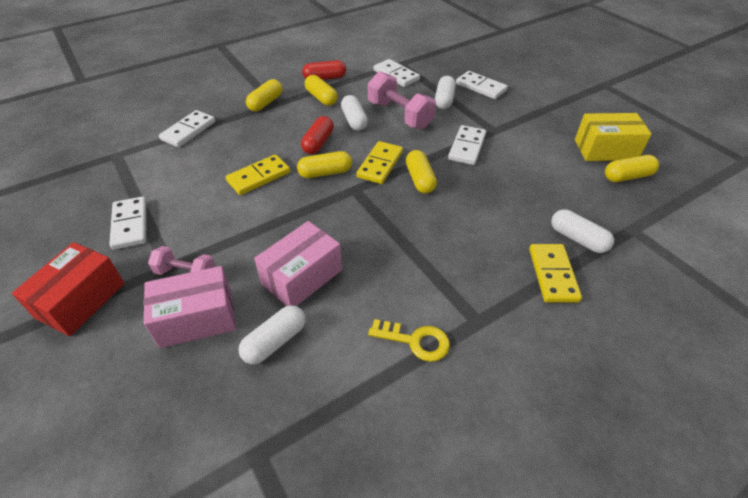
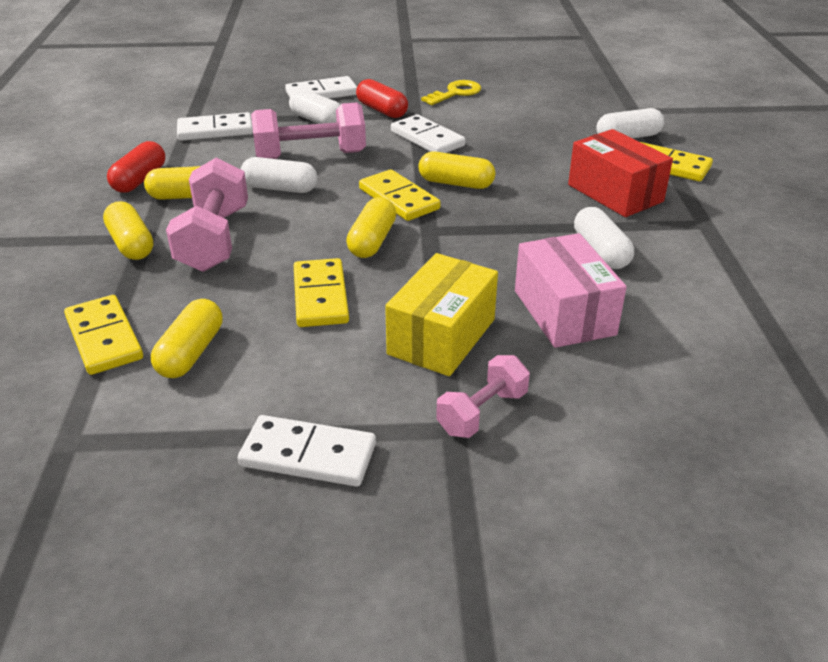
camera: 60 degrees left, 10 degrees down
(81, 300) = (460, 546): red box -> red box (615, 193)
(188, 131) = (104, 338): white domino -> yellow domino
(197, 319) = (583, 420): pink box -> none
(275, 341) = (662, 361): white capsule -> white capsule (600, 251)
(287, 123) = (214, 239): none -> pink dumbbell
(318, 143) = (297, 228): red capsule -> red capsule (382, 110)
(415, 341) = (712, 266): yellow key -> yellow key (455, 93)
(605, 150) = (512, 78): yellow box -> yellow box (441, 336)
(627, 176) = (561, 85): yellow capsule -> yellow capsule (191, 353)

